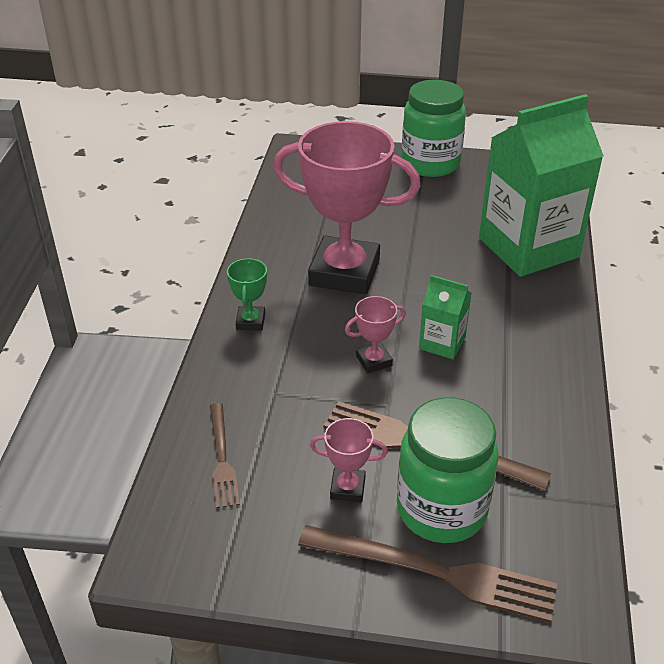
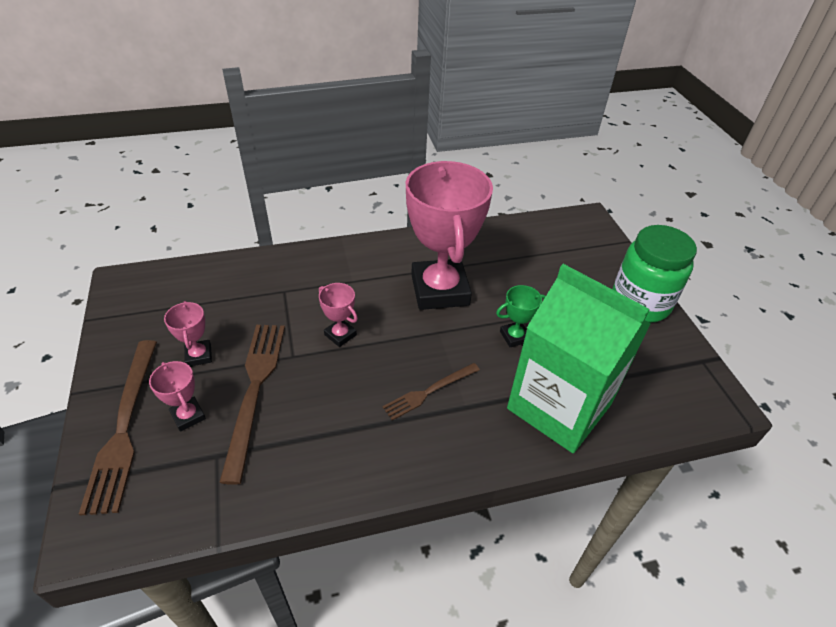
camera: 65 degrees right, 5 degrees up
(222, 458) = (212, 285): brown fork -> brown fork (429, 392)
(250, 321) = (354, 257): green trophy -> green trophy (514, 336)
(441, 509) = (188, 416): green jar -> pink trophy
(442, 343) = (382, 372): green carton -> none

